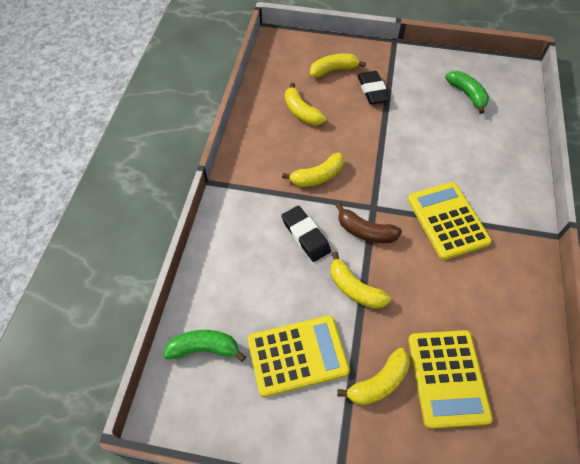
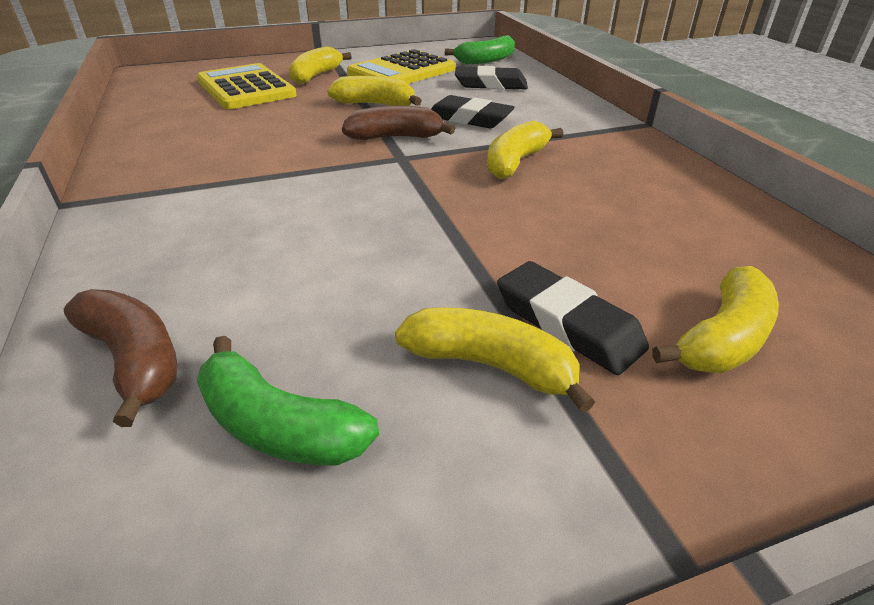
camera: 150 degrees right, 20 degrees down
(247, 287) = (490, 84): none -> black eraser
(301, 112) = (655, 227): yellow banana -> yellow banana (490, 365)
(447, 220) = (274, 173): yellow calculator -> none
(507, 128) = (134, 360): none -> brown banana

